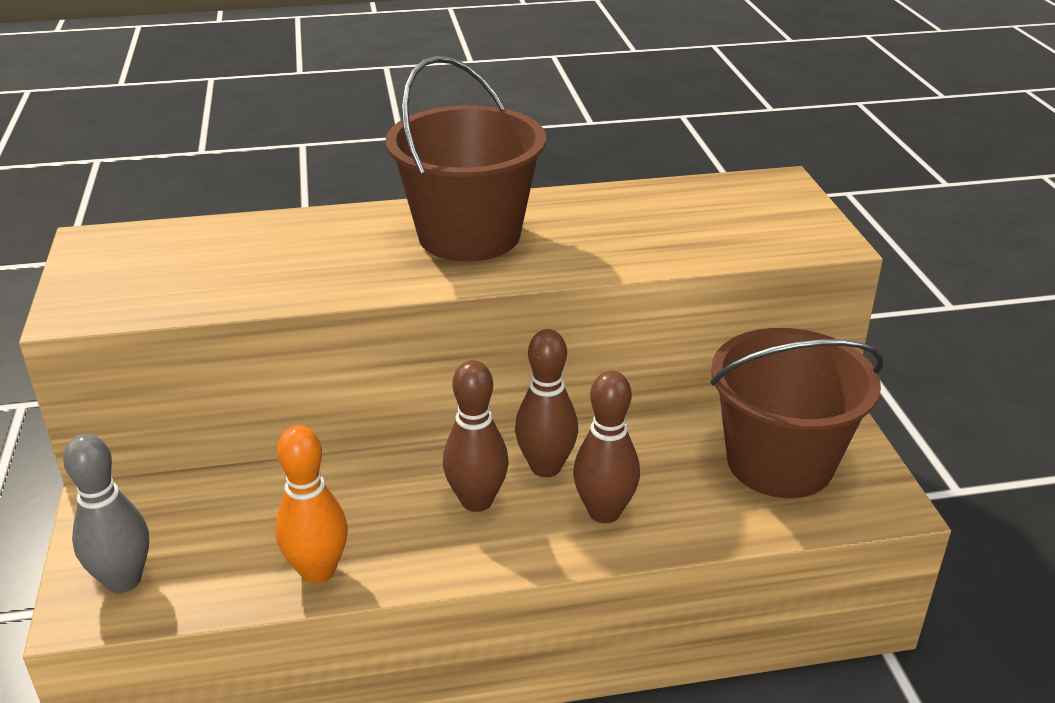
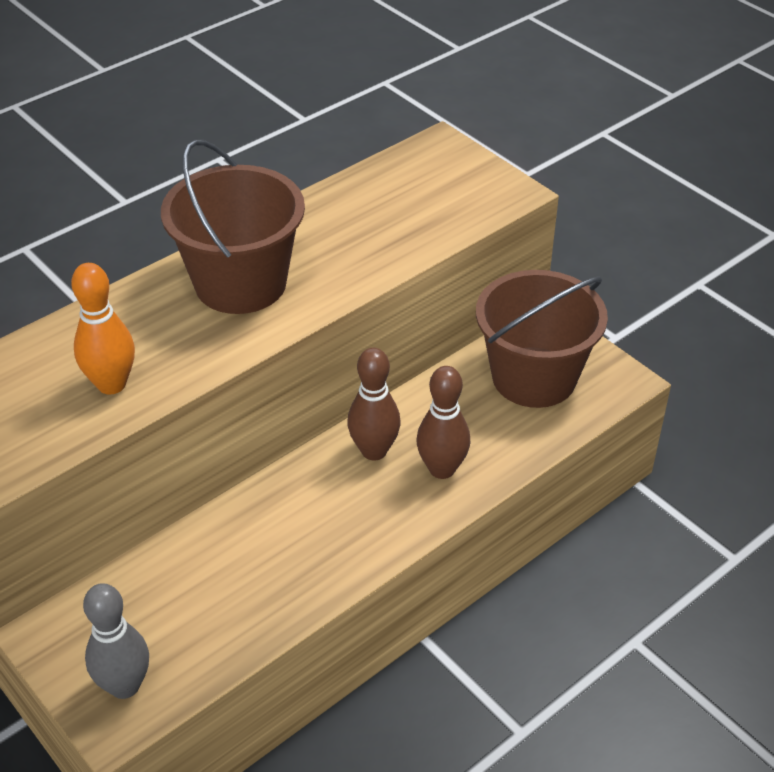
camera: 30 degrees left, 10 degrees up
(318, 571) = (271, 608): orange bowling pin -> orange bowling pin (111, 384)
(477, 501) = (344, 500): brown bowling pin -> none

